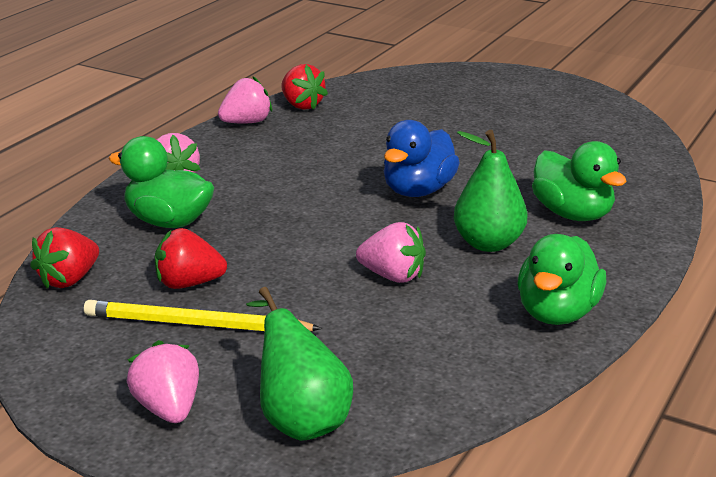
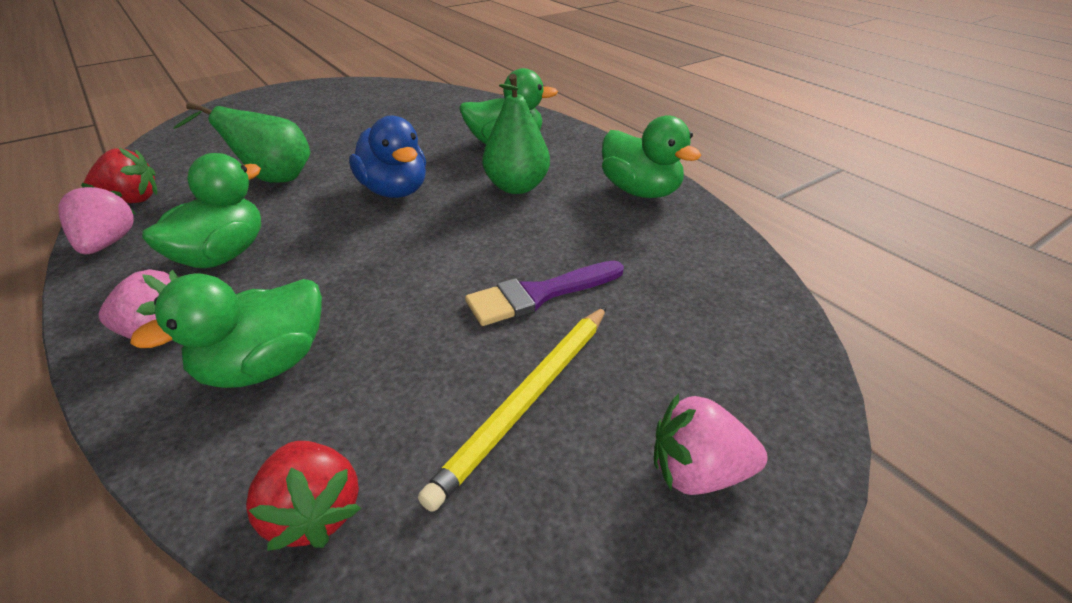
camera: 65 degrees left, 10 degrees up
(188, 284) = (431, 385): red strawberry -> none
(266, 162) = (221, 255): none -> green duck
(300, 419) = (748, 368): green pear -> green pear (271, 179)
(322, 299) = (539, 294): none -> purple brush
(393, 276) = (530, 245): pink strawberry -> none

